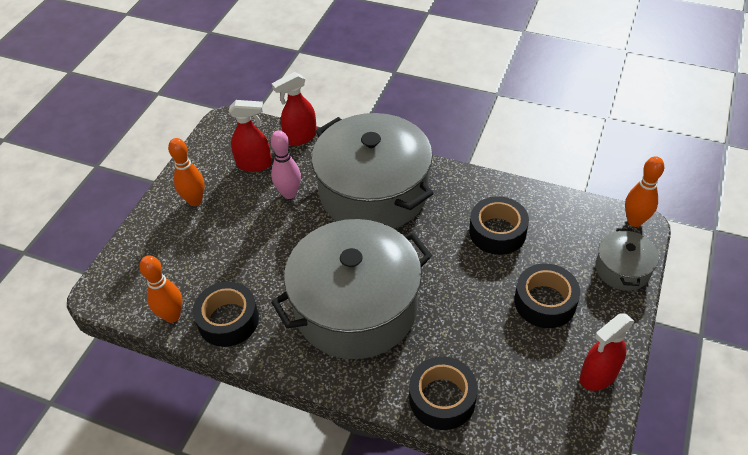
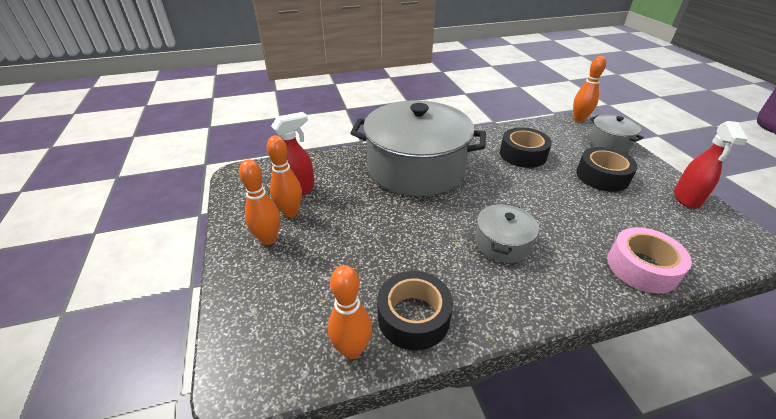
camera: 40 degrees left, 10 degrees down
(230, 184) = (290, 212): none -> orange bowling pin
(289, 193) = (352, 196): pink bowling pin -> none
(300, 137) = (318, 159): red spray bottle -> none
(356, 307) = (502, 243): grey pot -> grey pot, size x0.45
(442, 398) = (642, 267): black tape -> pink tape

